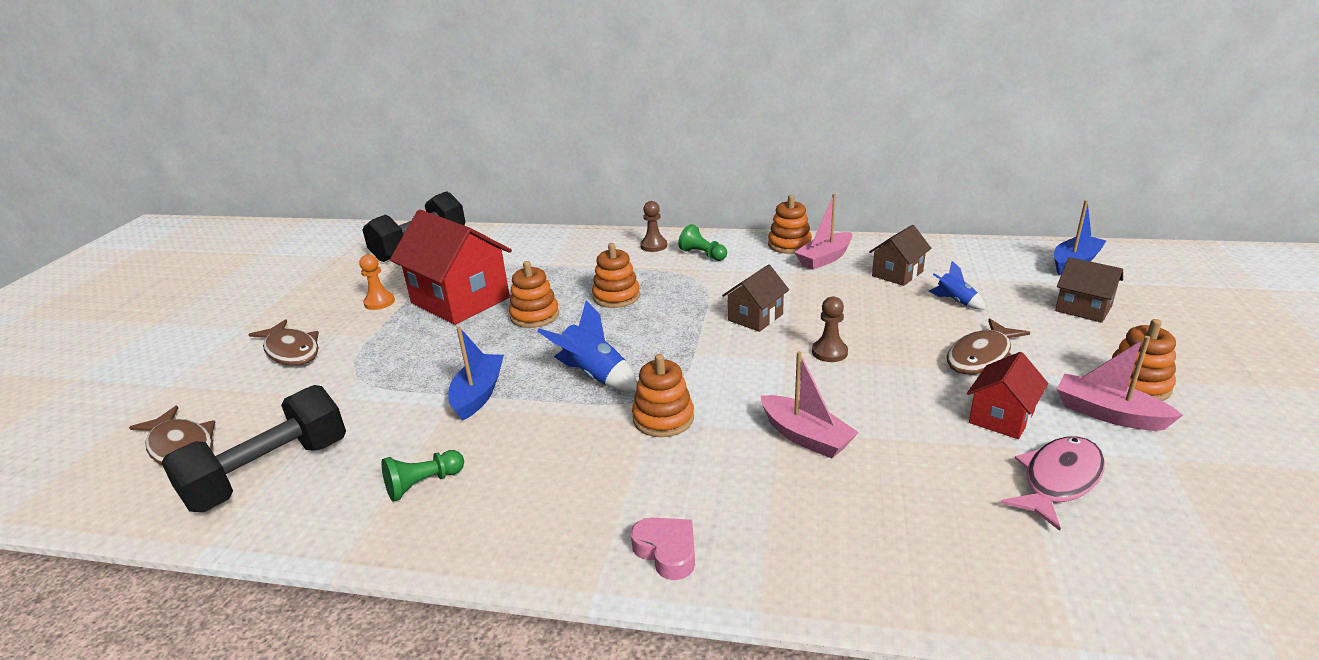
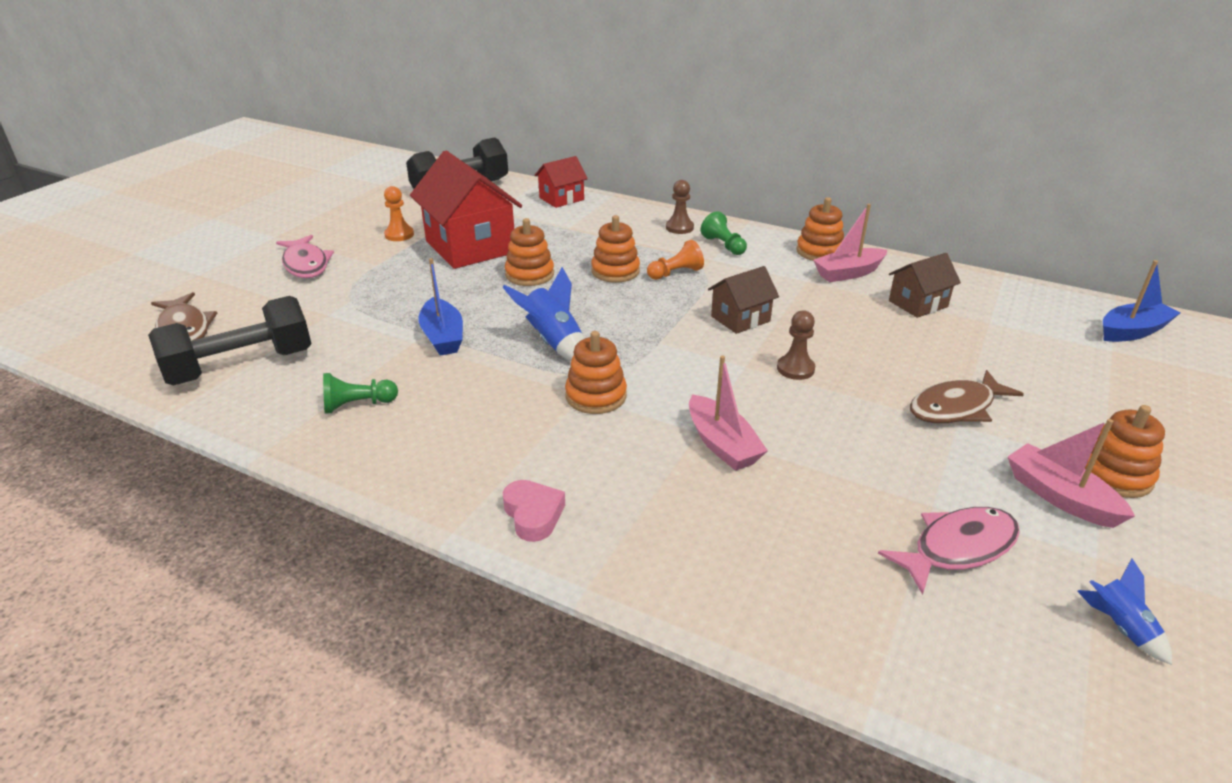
camera: 15 degrees right, 5 degrees up
(291, 351) = (306, 264): brown fish -> pink fish
(478, 394) = (443, 337): blue boat -> blue boat turned 135 degrees clockwise
(673, 287) = (675, 273): none -> orange pawn
(955, 301) = (964, 345): blue rocket -> blue rocket (1119, 627)
(1001, 417) = (937, 473): red house -> red house (561, 199)
(1083, 308) = (1108, 382): brown house -> none

